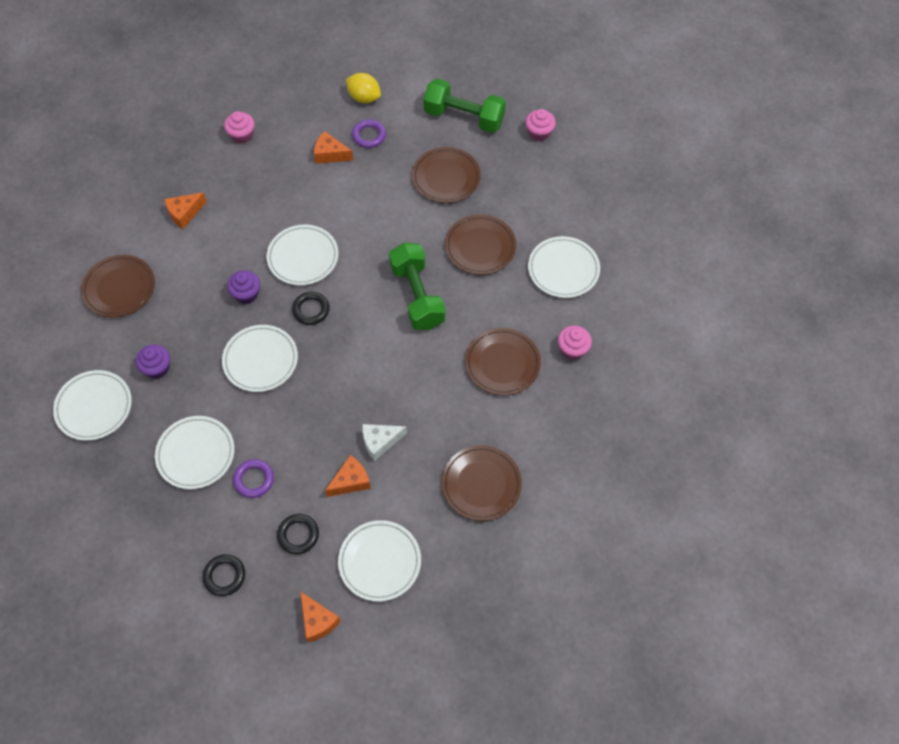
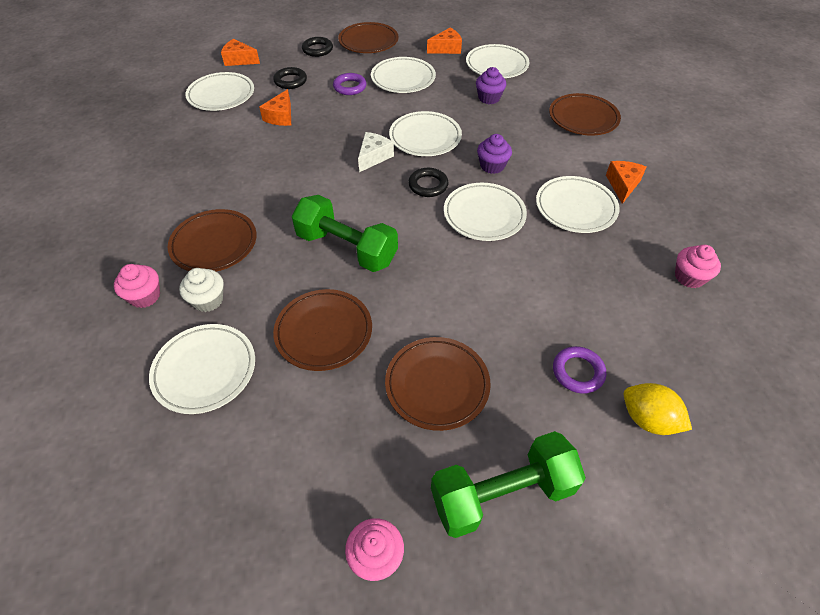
camera: 140 degrees right, 10 degrees down
(239, 220) = (575, 208): none -> white plate
(330, 154) = (586, 320): orange cheese -> orange cheese (446, 49)
(364, 97) = (648, 419): yellow lemon -> yellow lemon turned 45 degrees clockwise
(380, 442) = (279, 144): white cheese -> white cheese (373, 157)
(481, 484) = (173, 162): brown plate -> brown plate (368, 42)
(534, 318) = (208, 300): none -> white cupcake

